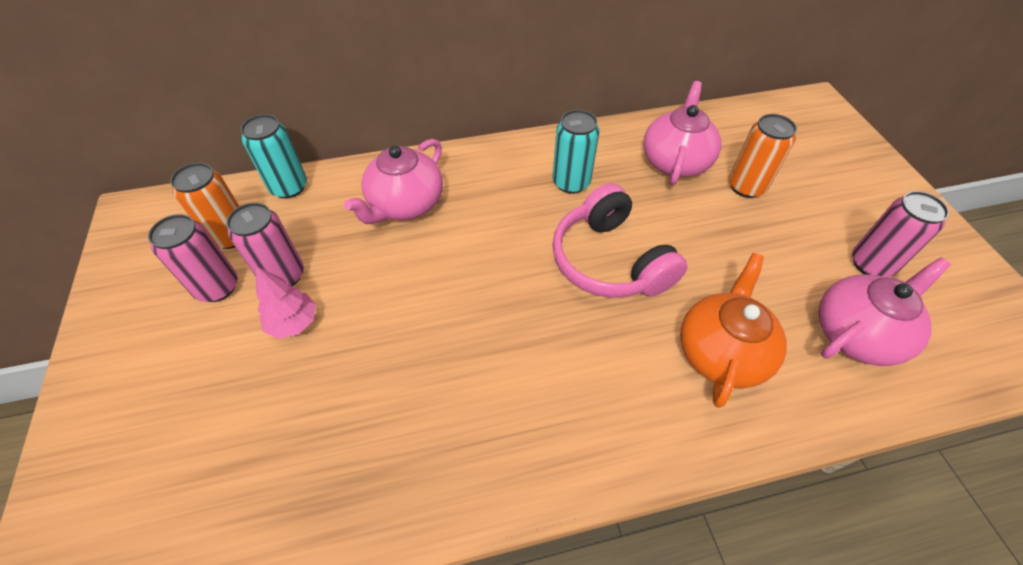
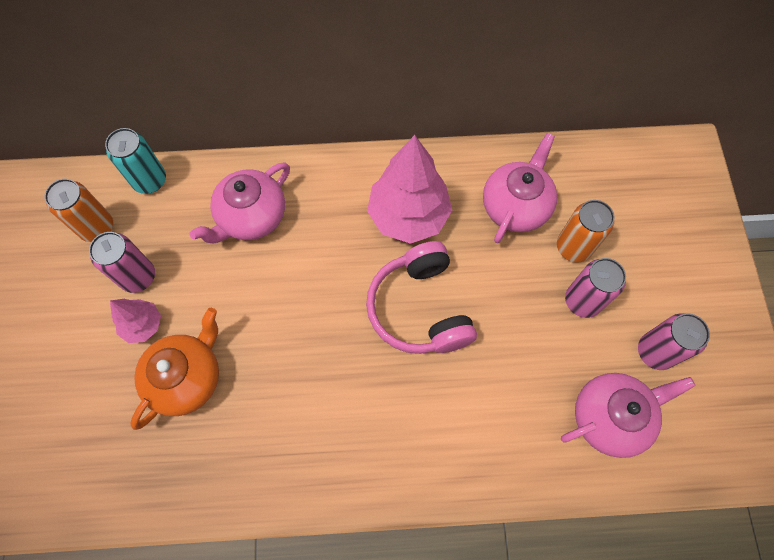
camera: 10 degrees right, 15 degrees up
(217, 287) = (83, 279): pink can -> pink can (582, 301)
(571, 182) = (408, 216): turquoise can -> pink tree
(721, 352) = (487, 413): orange teapot -> orange teapot (187, 378)

